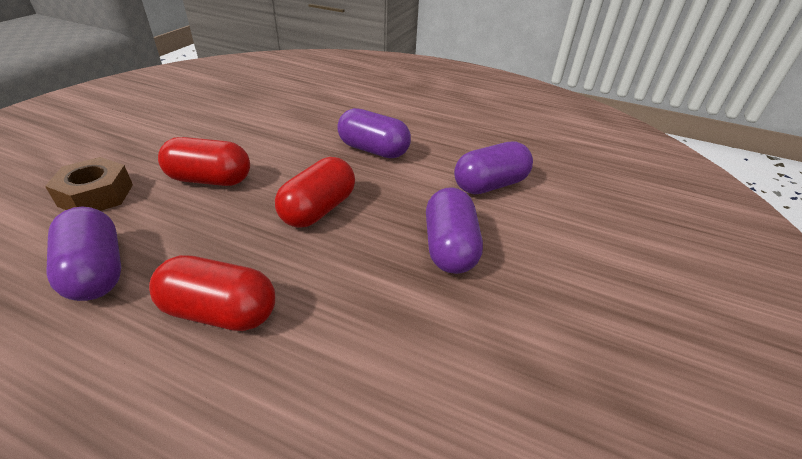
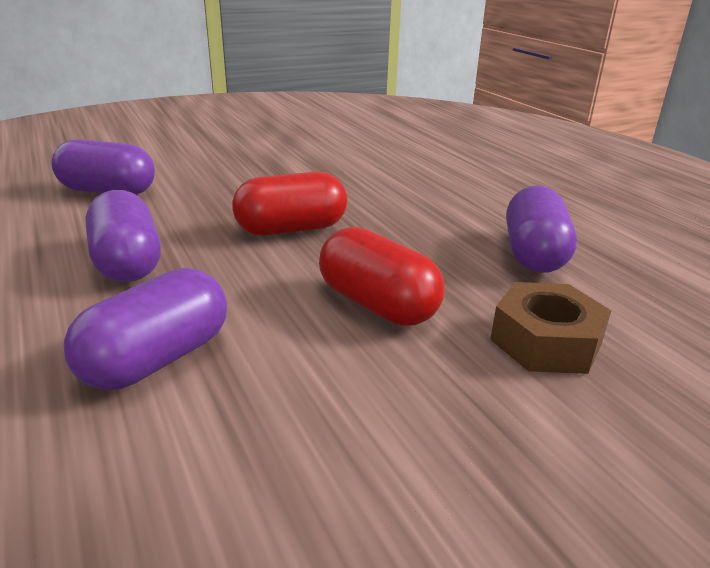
camera: 140 degrees left, 10 degrees down
(220, 312) = (435, 201): red capsule -> none
(449, 247) = (233, 176): purple capsule -> purple capsule (157, 359)

